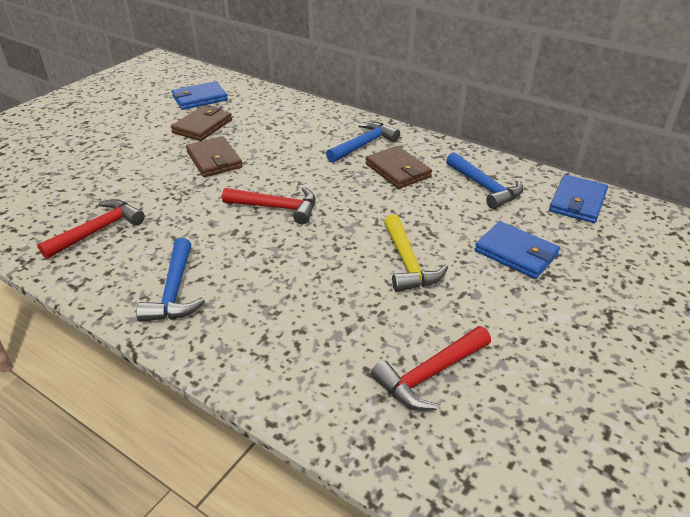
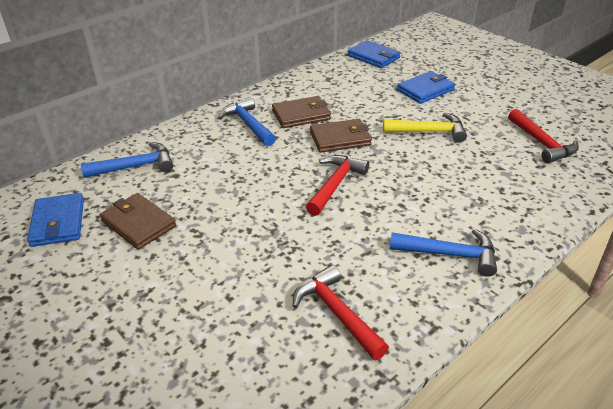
camera: 75 degrees left, 0 degrees up
(214, 160) = (225, 218): brown wallet -> brown wallet (340, 138)
(485, 187) = (343, 84): blue hammer -> blue hammer (136, 166)

